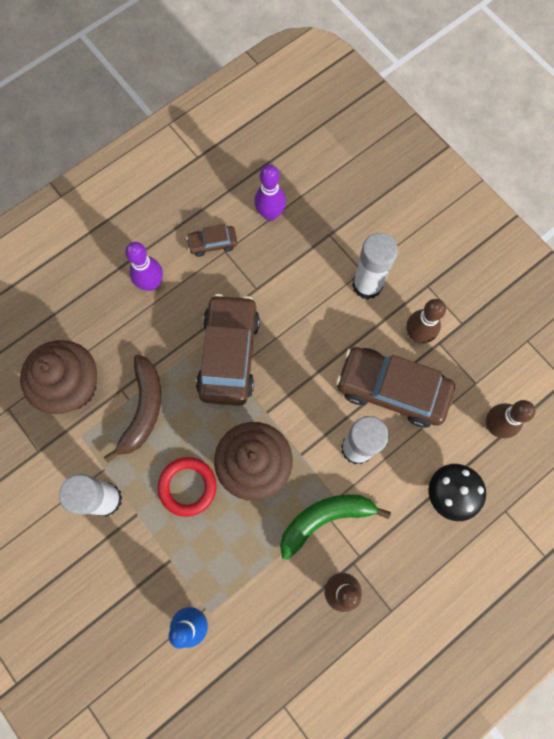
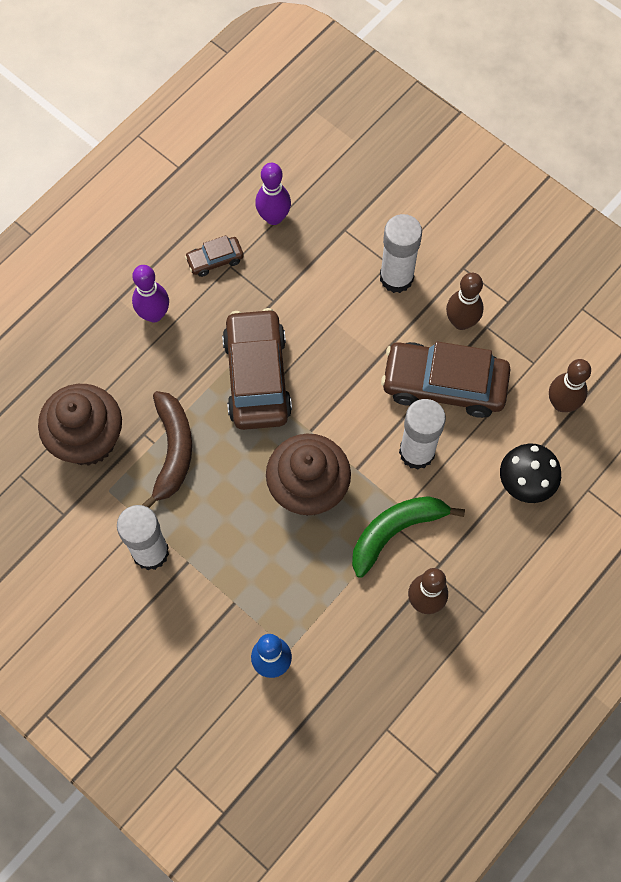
camera: 10 degrees left, 5 degrees down
(187, 487) = (238, 523): red ring -> none

